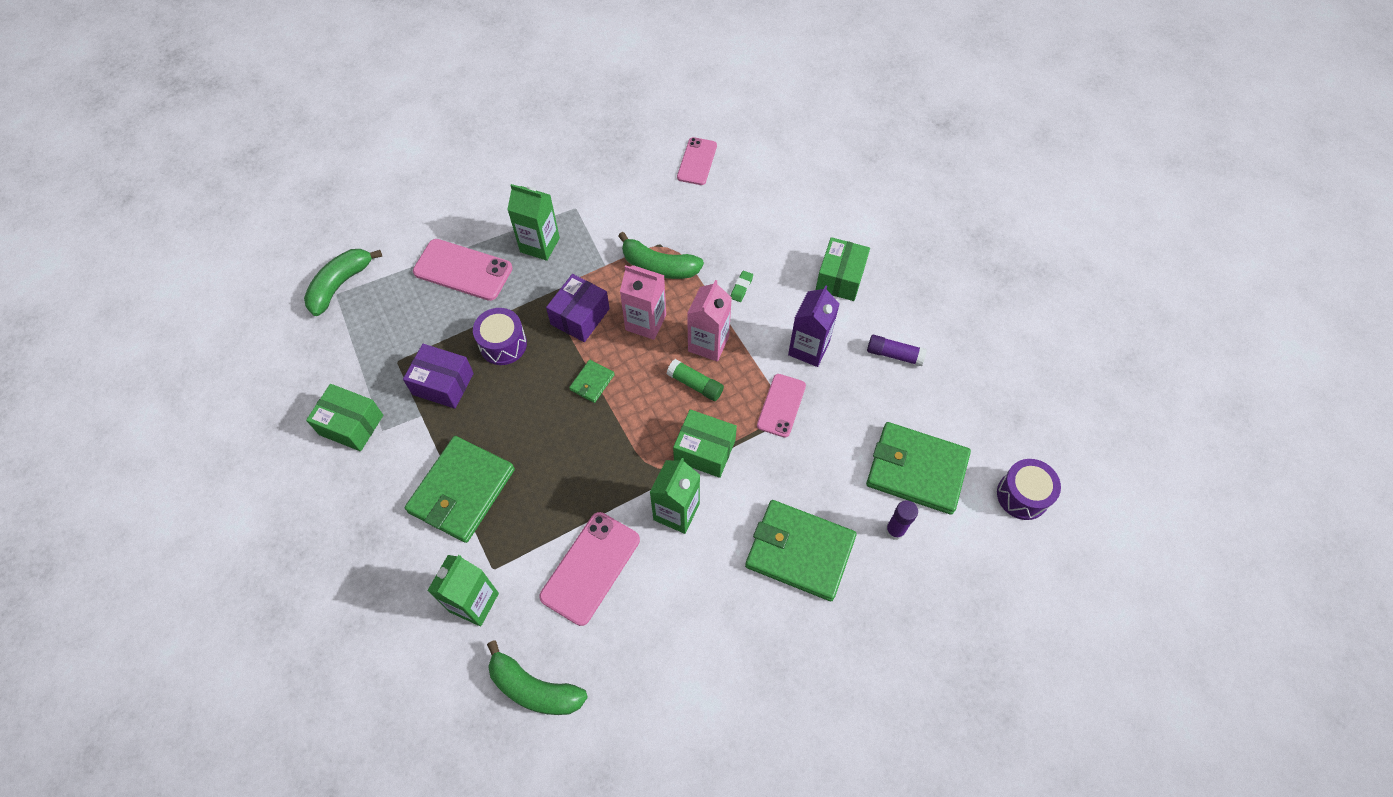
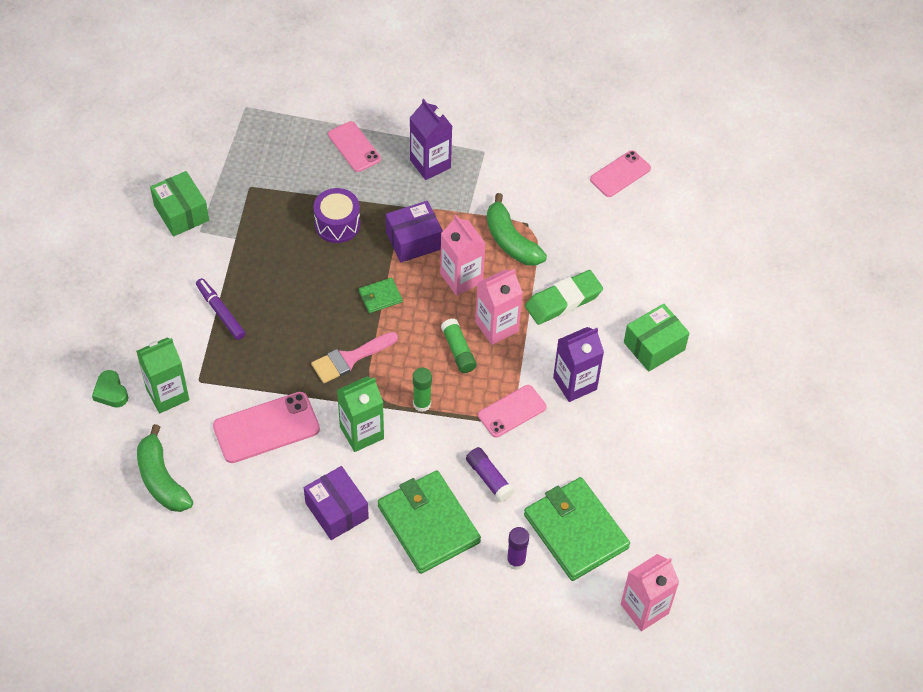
camera: 35 degrees right, 5 degrees down
(340, 285) = (254, 101): green banana -> none
(417, 639) = (111, 392): none -> green heart
(443, 384) = (269, 225): purple box -> purple box (336, 510)
(461, 491) = (220, 312): green wallet -> purple marker
(463, 270) = (354, 147): pink phone -> pink phone, size x0.66
(540, 245) = (430, 164): green carton -> purple carton
(611, 453) = (350, 358): none -> pink brush
(704, 450) = (422, 404): green box -> green glue stick
(741, 287) = (563, 300): green eraser -> green eraser, size x2.25
(894, 354) = (642, 435): purple glue stick -> purple glue stick (489, 478)
(1022, 495) = (644, 609): purple drum -> pink carton

